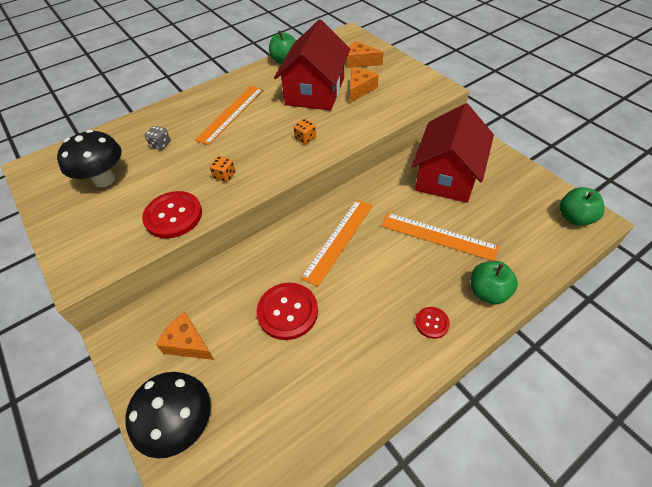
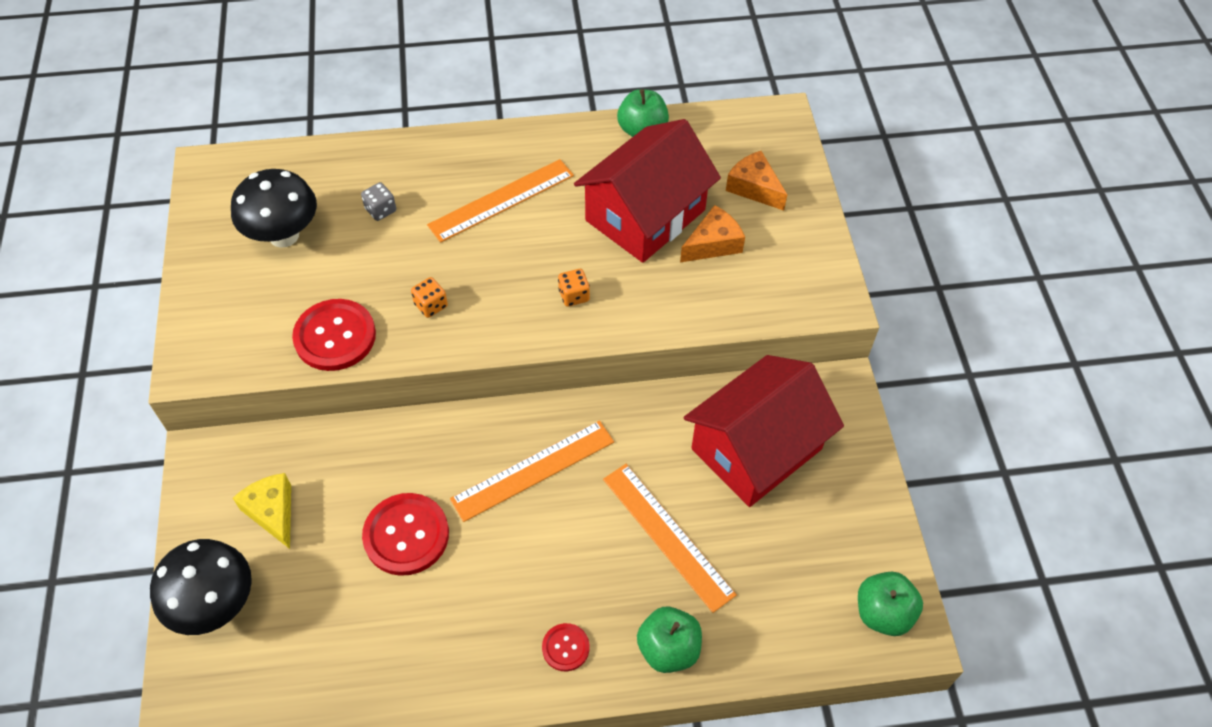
camera: 25 degrees right, 5 degrees up
(188, 343) = (272, 512): orange cheese -> yellow cheese

